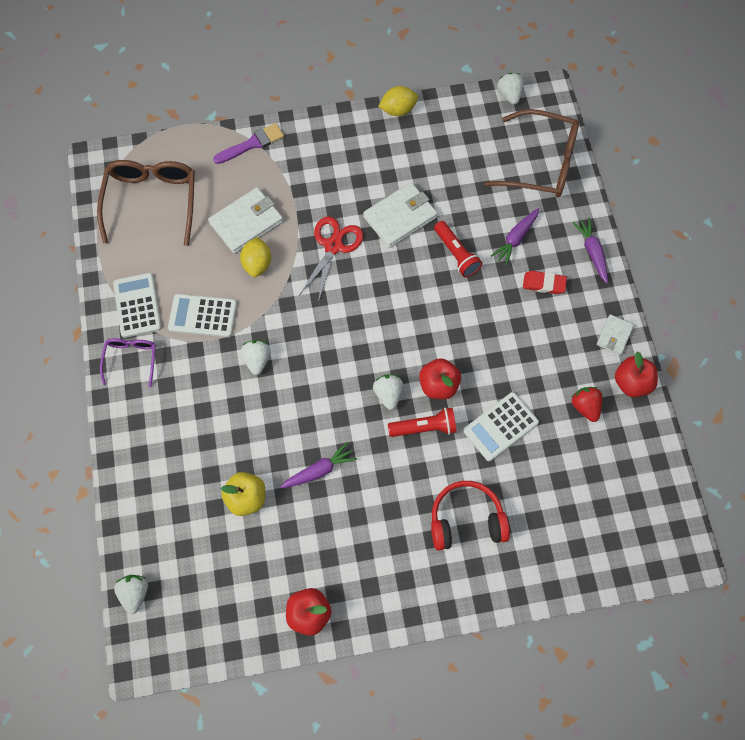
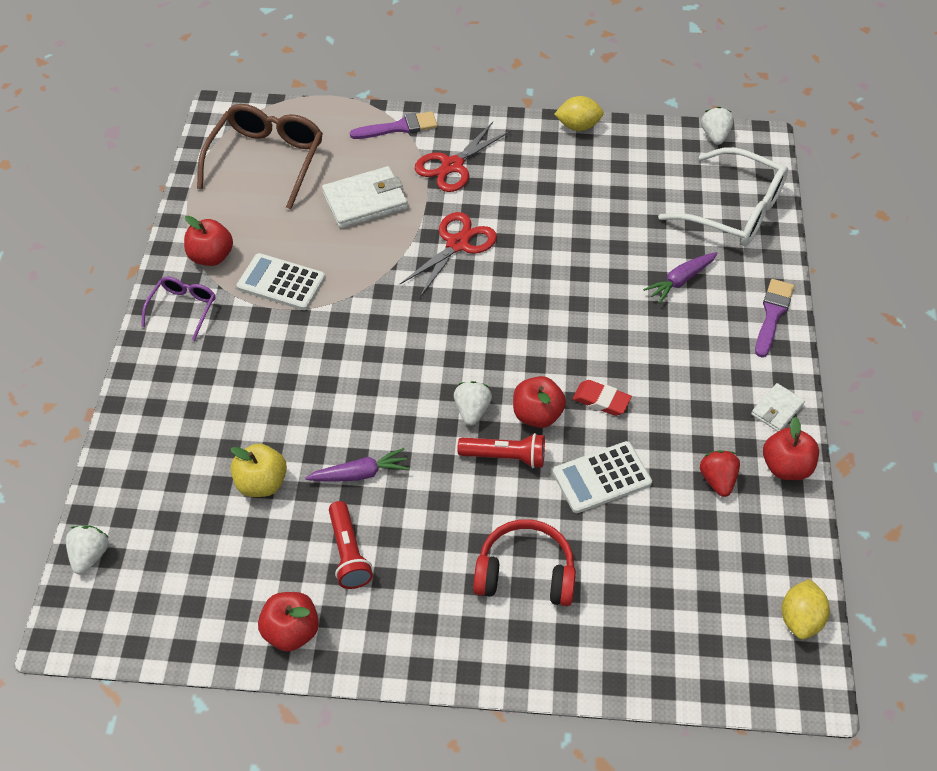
camera: 15 degrees right, 15 degrees down
(137, 305) = (211, 256): white calculator -> red apple
(257, 264) = (363, 244): yellow lemon -> yellow lemon (800, 619)
(257, 360) = (327, 340): white strawberry -> none
(307, 172) = (452, 166): none -> red scissors
(400, 217) = (546, 231): white wallet -> none
(456, 254) = (602, 282): red flashlight -> red flashlight (348, 553)
(540, 163) = (733, 210): brown glasses -> white glasses
(543, 284) = (702, 335): red eraser -> red eraser (601, 400)
(592, 252) = (772, 314): purple carrot -> purple brush

